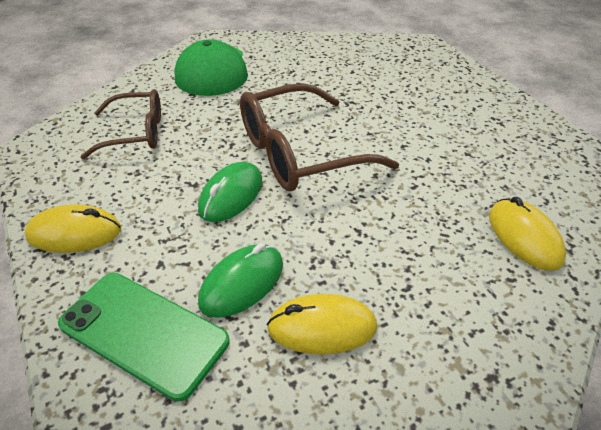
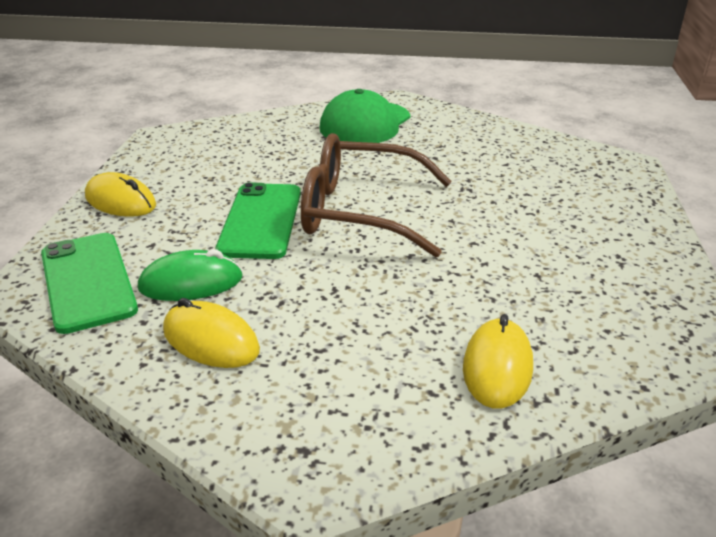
camera: 35 degrees right, 10 degrees down
(136, 133) = (244, 151): brown glasses -> none
(231, 195) = (261, 221): green mouse -> green phone

